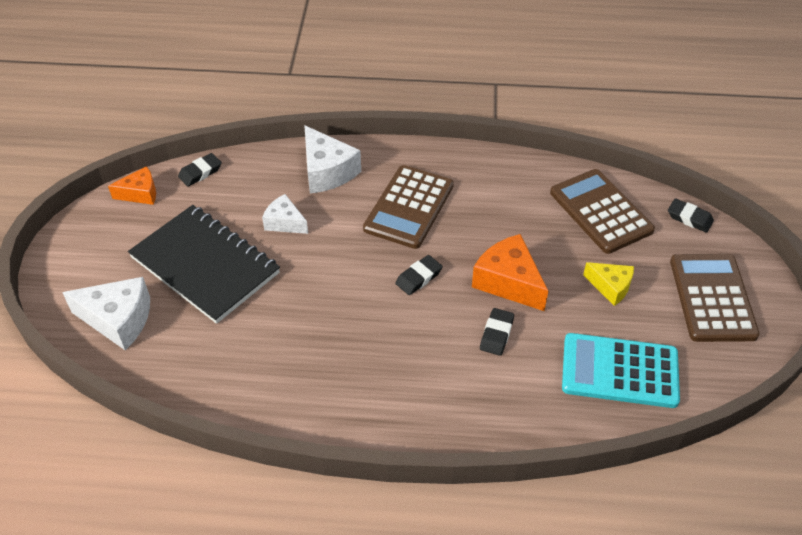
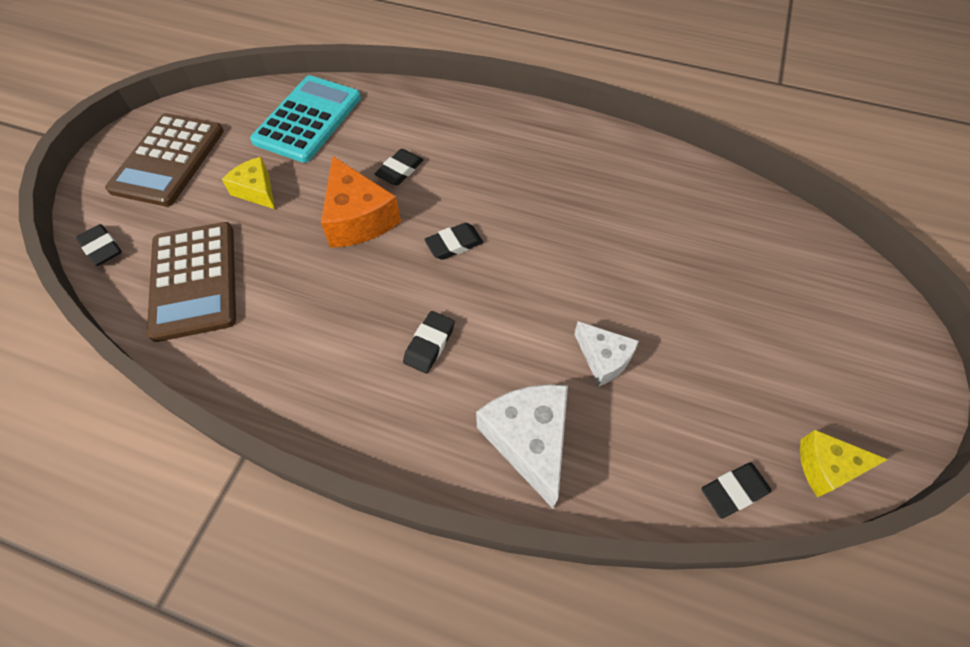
camera: 165 degrees left, 10 degrees up
(118, 320) = (806, 267): white cheese -> none
(140, 193) = (826, 467): orange cheese -> yellow cheese
(205, 265) = (710, 316): black notebook -> none
(409, 207) = (429, 344): brown calculator -> black eraser
(619, 371) = (308, 119): turquoise calculator -> turquoise calculator turned 90 degrees counterclockwise

